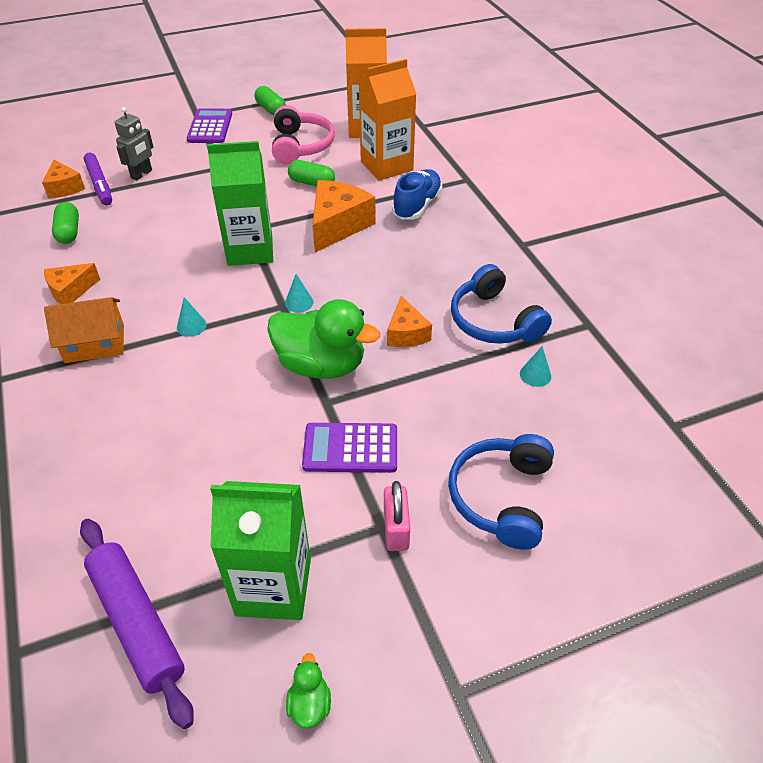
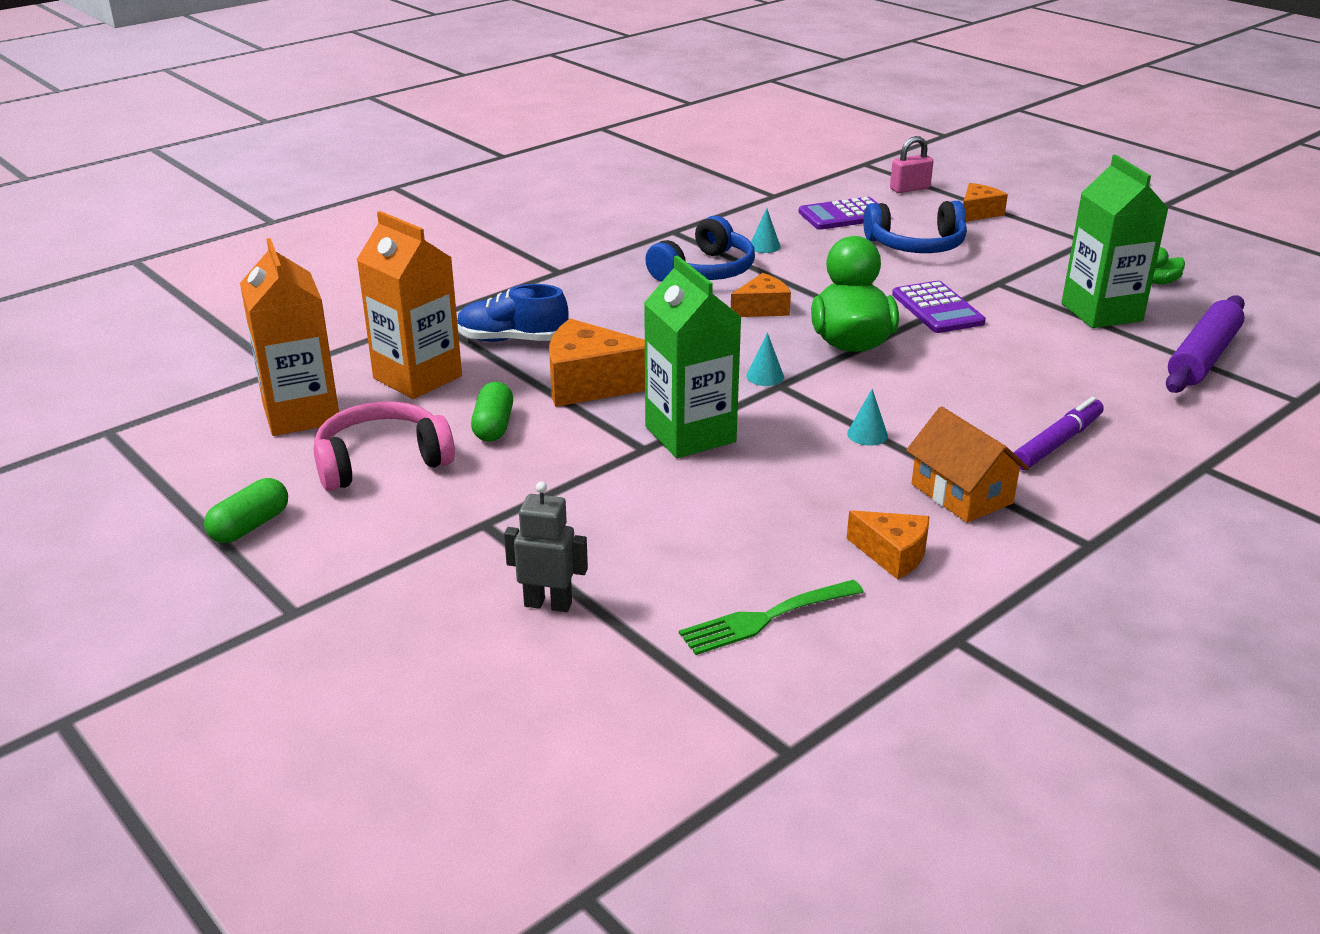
camera: 110 degrees left, 15 degrees down
(64, 188) = (642, 686): orange cheese -> orange cheese (978, 213)
(69, 232) = (765, 619): green capsule -> green fork
(99, 184) = (607, 643): purple marker -> purple marker (1057, 443)
(210, 127) = (340, 579): purple calculator -> purple calculator (844, 215)
(396, 529) = (993, 277): pink padlock -> pink padlock (909, 188)

